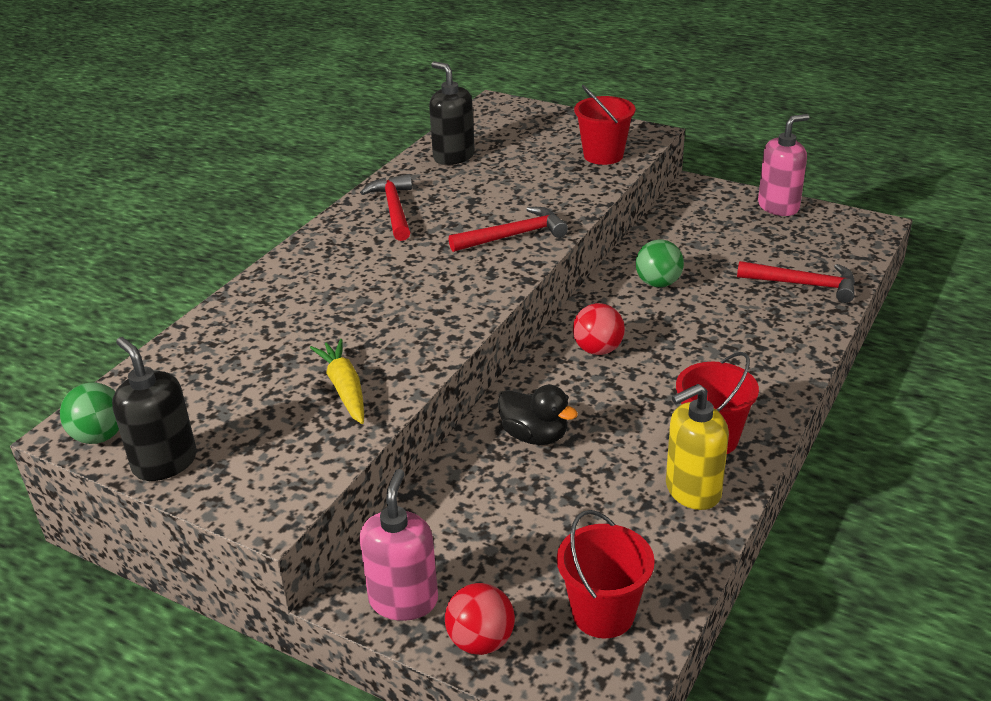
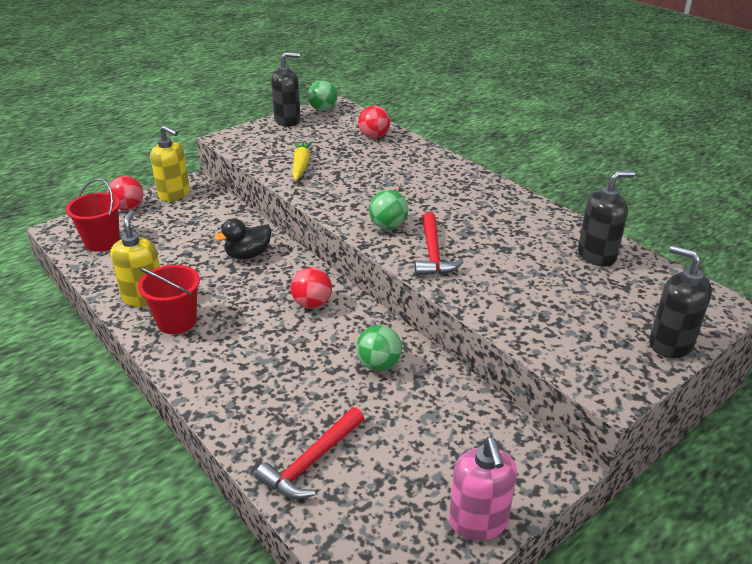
camera: 110 degrees right, 0 degrees up
(210, 349) = (374, 136): none -> red ball
(344, 389) = (301, 165): yellow carrot -> yellow carrot turned 90 degrees counterclockwise
(394, 209) = (509, 212): red hammer -> none
(403, 600) = (174, 194): pink soap dispenser -> yellow soap dispenser
(475, 274) = (388, 226): none -> green ball
(566, 119) = (670, 344): none -> black soap dispenser
(603, 155) = (565, 342): red bucket -> none

